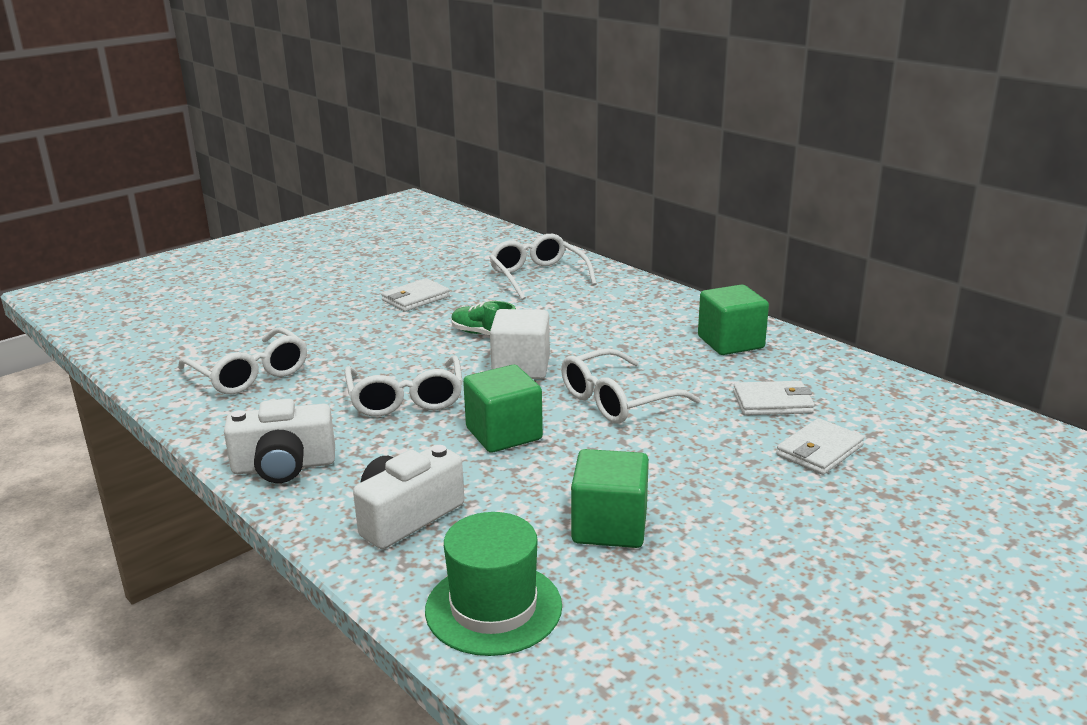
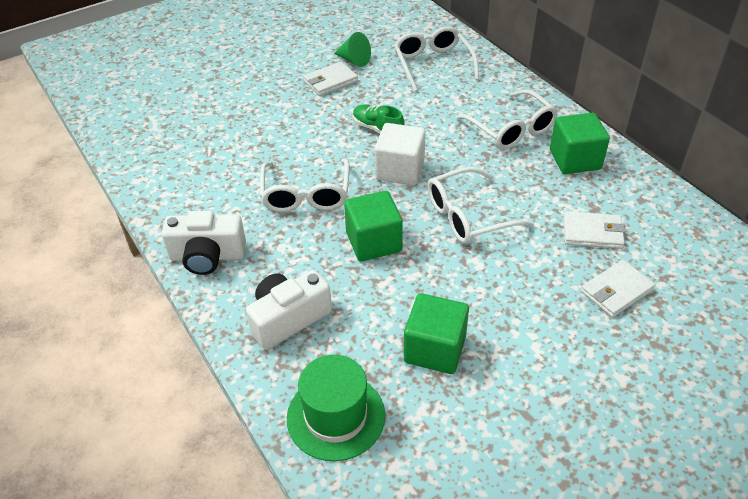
camera: 10 degrees right, 20 degrees up
(250, 374) = (194, 154): white glasses -> white glasses (511, 129)
(440, 279) = (354, 60): none -> green cone

